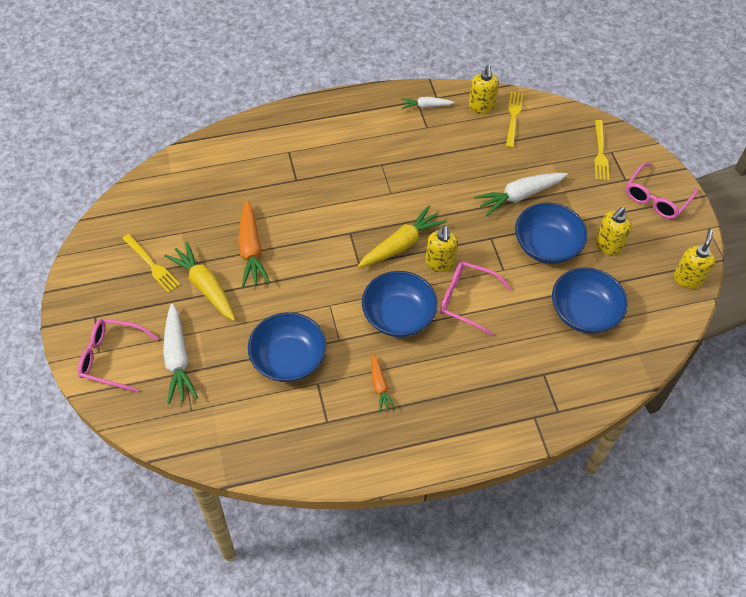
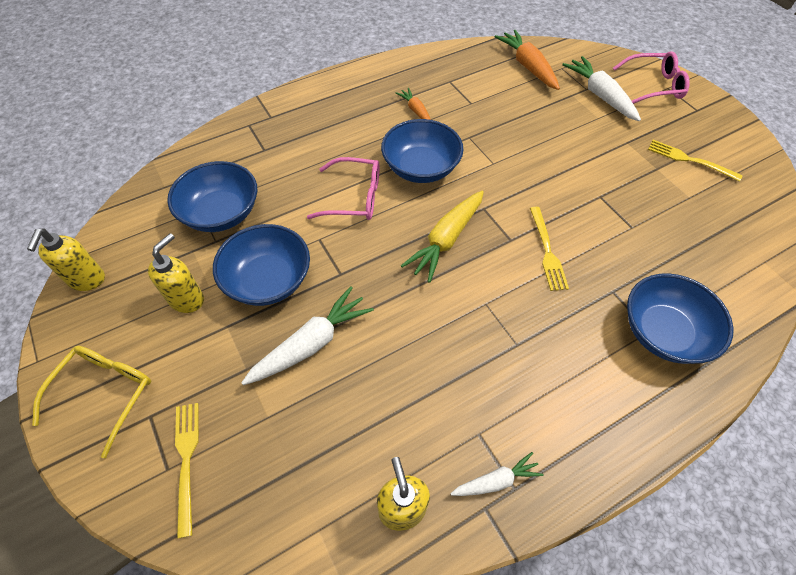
camera: 165 degrees right, 0 degrees up
(205, 286) = (623, 153): yellow carrot -> none
(251, 249) = (605, 196): orange carrot -> orange carrot (527, 66)
(288, 359) = (506, 114): blue bowl -> blue bowl (663, 332)
(439, 263) = (394, 229): yellow soap dispenser -> none
(513, 117) = (341, 501): yellow fork -> yellow fork (547, 251)
(656, 198) = (105, 393): pink glasses -> yellow glasses

